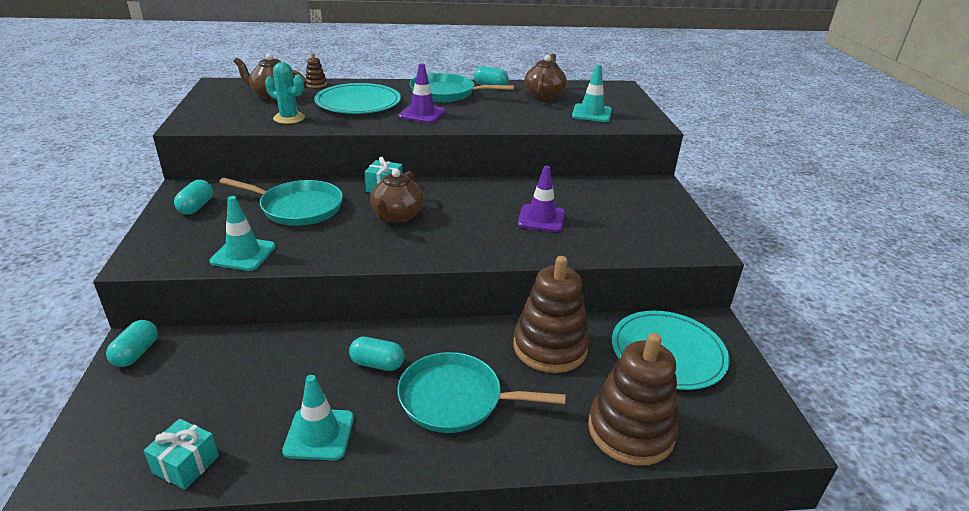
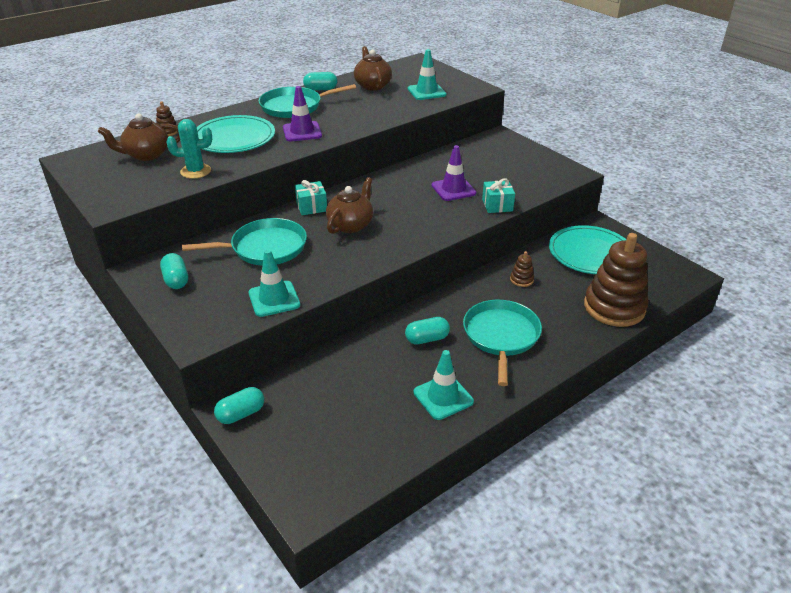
camera: 30 degrees left, 5 degrees up
(136, 353) = (241, 414): turquoise capsule -> turquoise capsule turned 75 degrees clockwise
(186, 464) = (380, 457): turquoise gift -> turquoise gift (497, 205)
(397, 216) = (351, 225): brown teapot -> brown teapot turned 135 degrees counterclockwise
(456, 399) = (501, 336): turquoise pan -> turquoise pan turned 120 degrees clockwise
(550, 347) = (521, 280): brown stacking toy -> brown stacking toy, size x0.41

